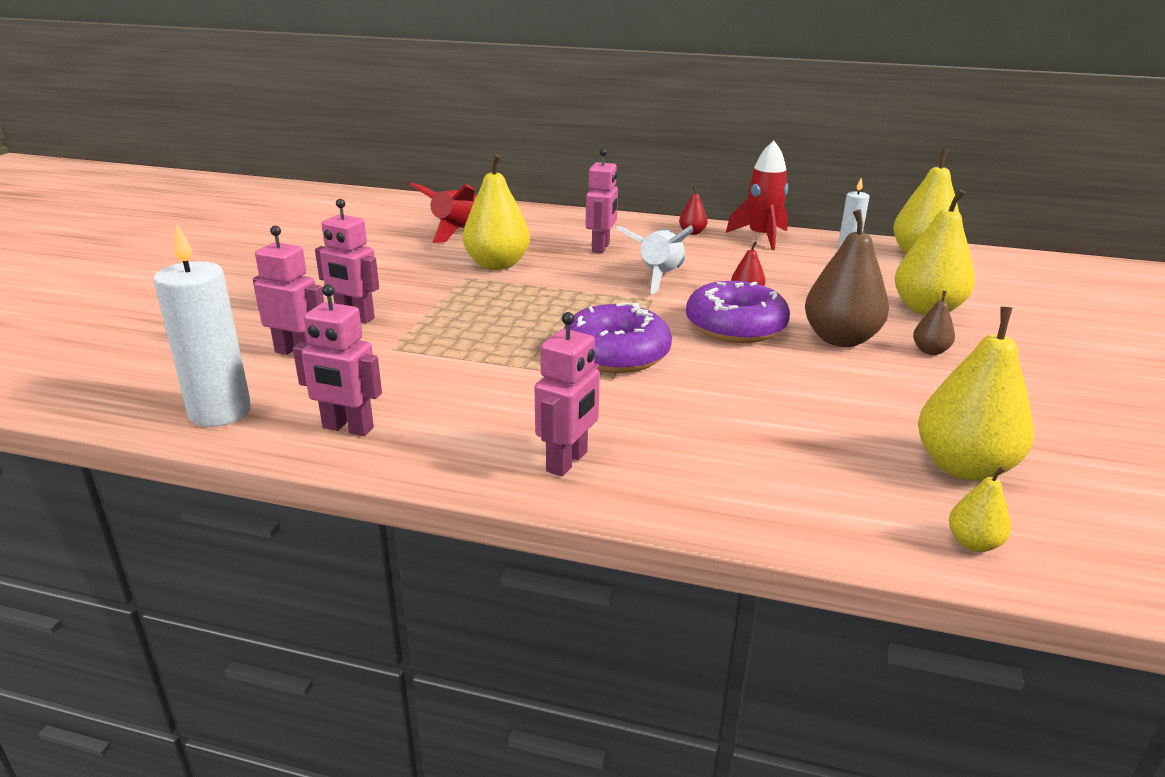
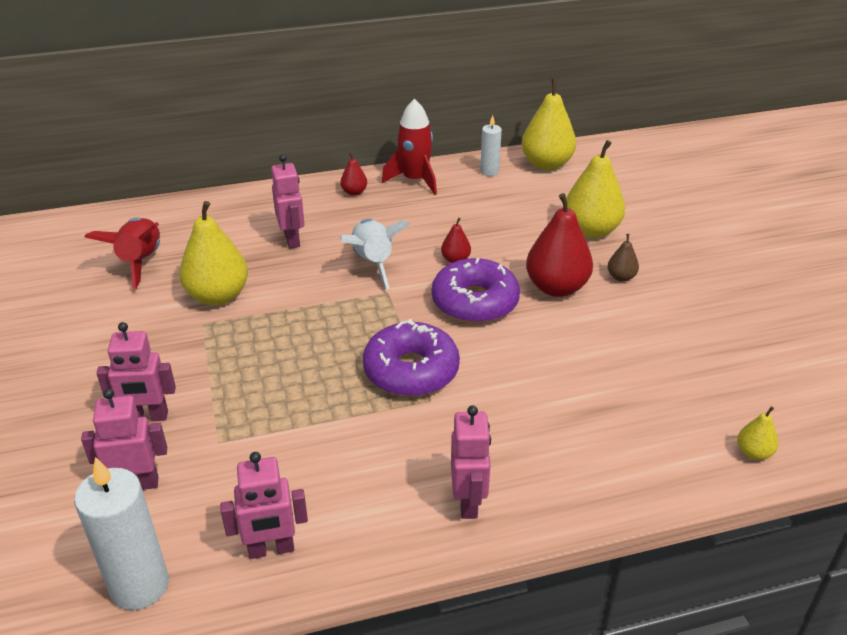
camera: 30 degrees left, 10 degrees up
(840, 339) = (556, 287): brown pear -> red pear
(963, 467) = (709, 387): yellow pear -> none

